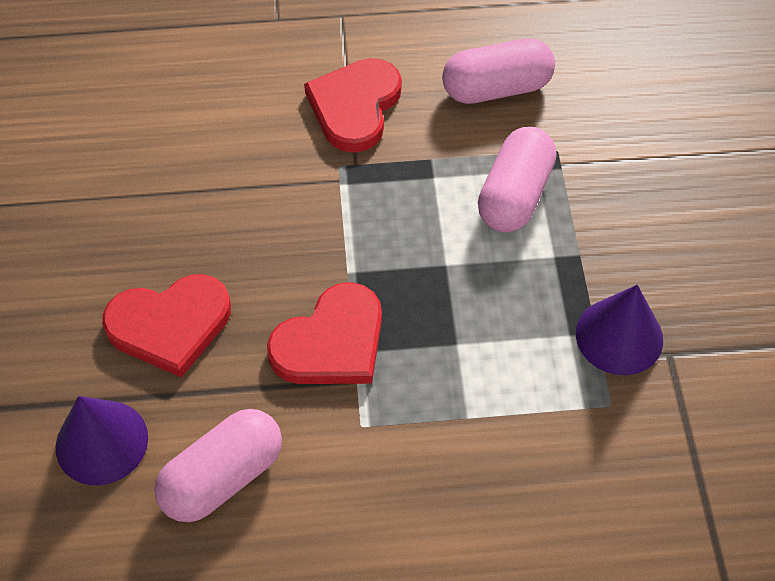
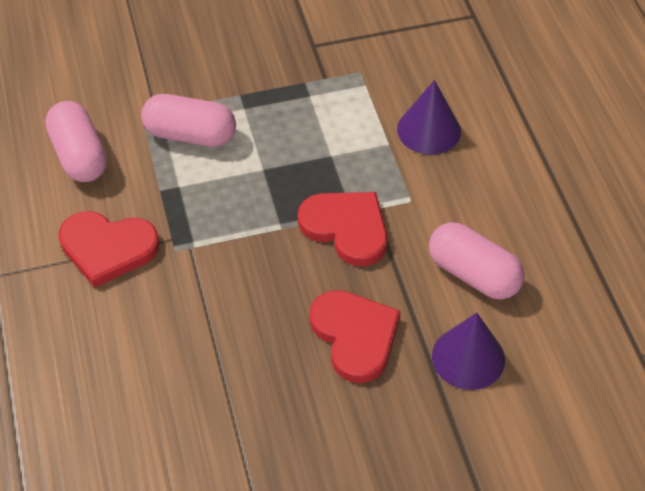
camera: 100 degrees left, 5 degrees down
(619, 336) = (305, 70): purple cone -> purple cone (429, 130)

